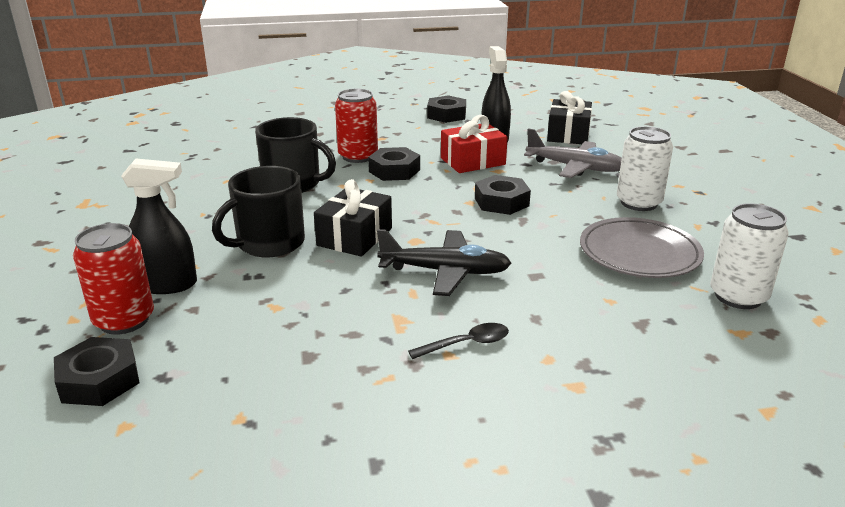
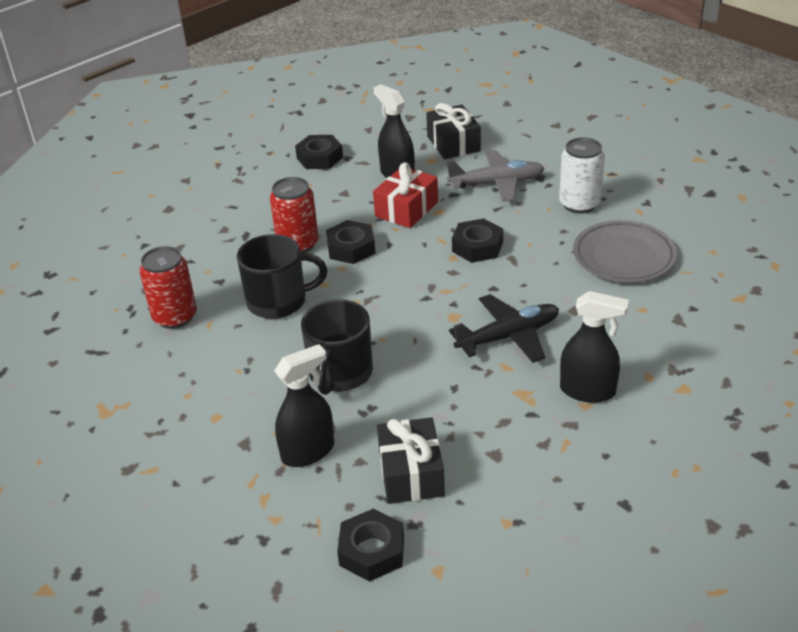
camera: 30 degrees left, 10 degrees up
(124, 320) = (319, 498): red can -> red can (175, 317)
(355, 237) = (402, 335): black gift -> black gift (411, 473)
(466, 344) = (588, 391): black spoon -> black spray bottle
(738, 296) = (716, 268): white can -> none

